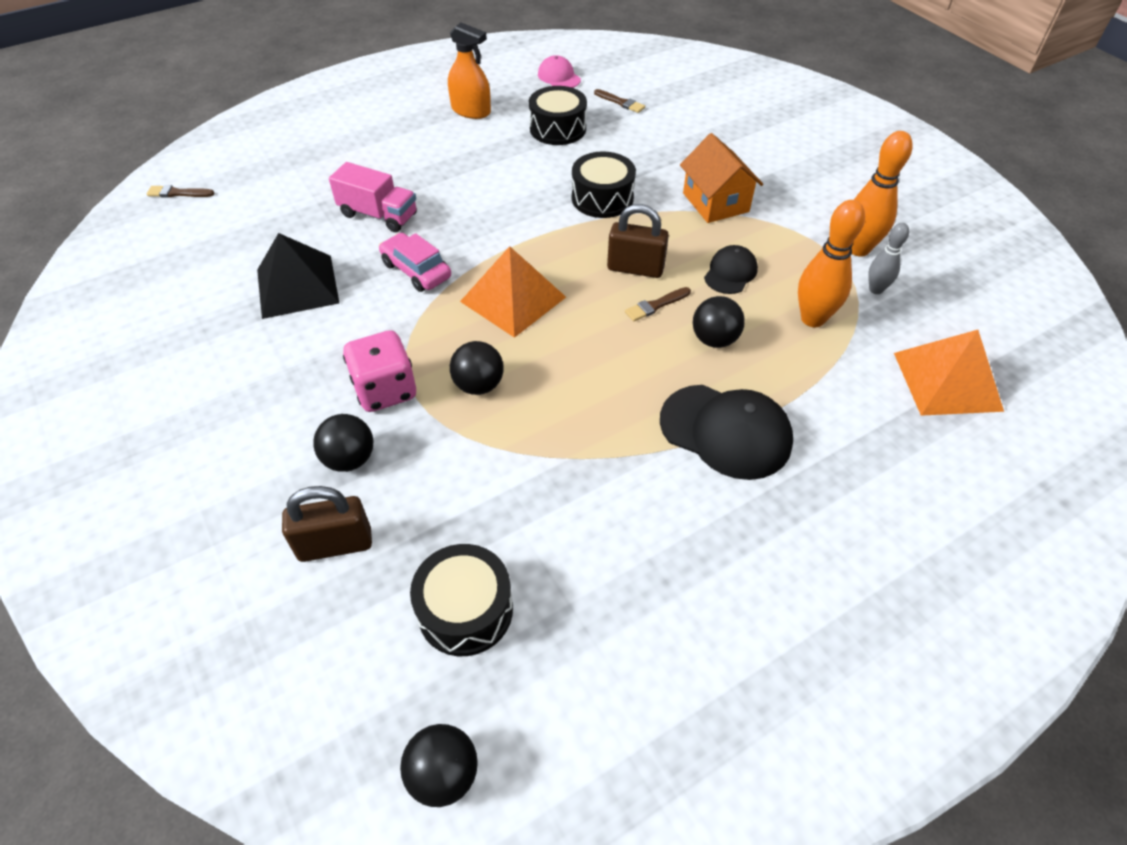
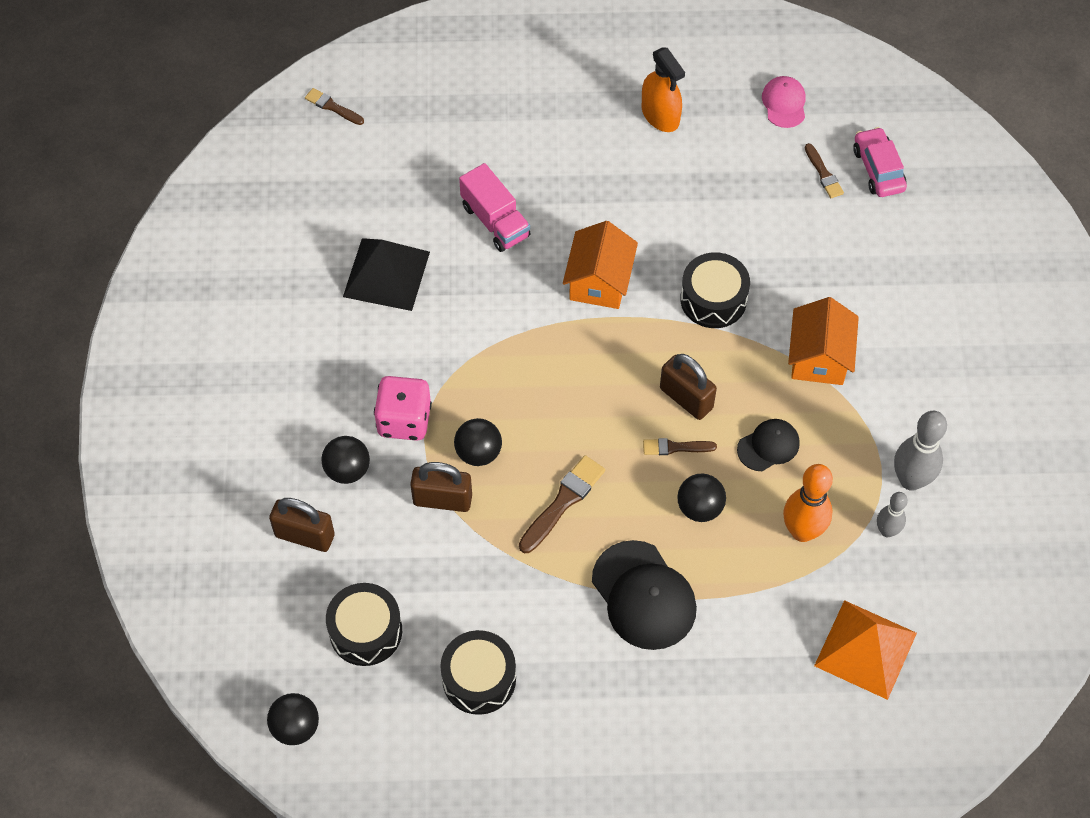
camera: 30 degrees right, 10 degrees up
(416, 270) = (493, 305): pink car -> pink car (878, 169)
(469, 440) = (442, 499): none -> brown padlock
(499, 221) = (599, 281): none -> orange house
(513, 299) = (558, 379): orange pyramid -> none
(558, 129) = (732, 183): black drum -> black drum (479, 679)
(589, 389) = (563, 502): none -> brown brush
(858, 249) = (911, 480): orange bowling pin -> grey bowling pin

